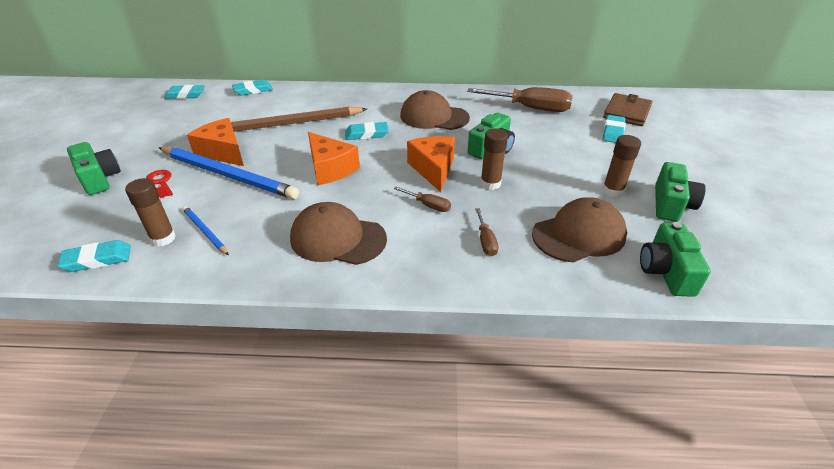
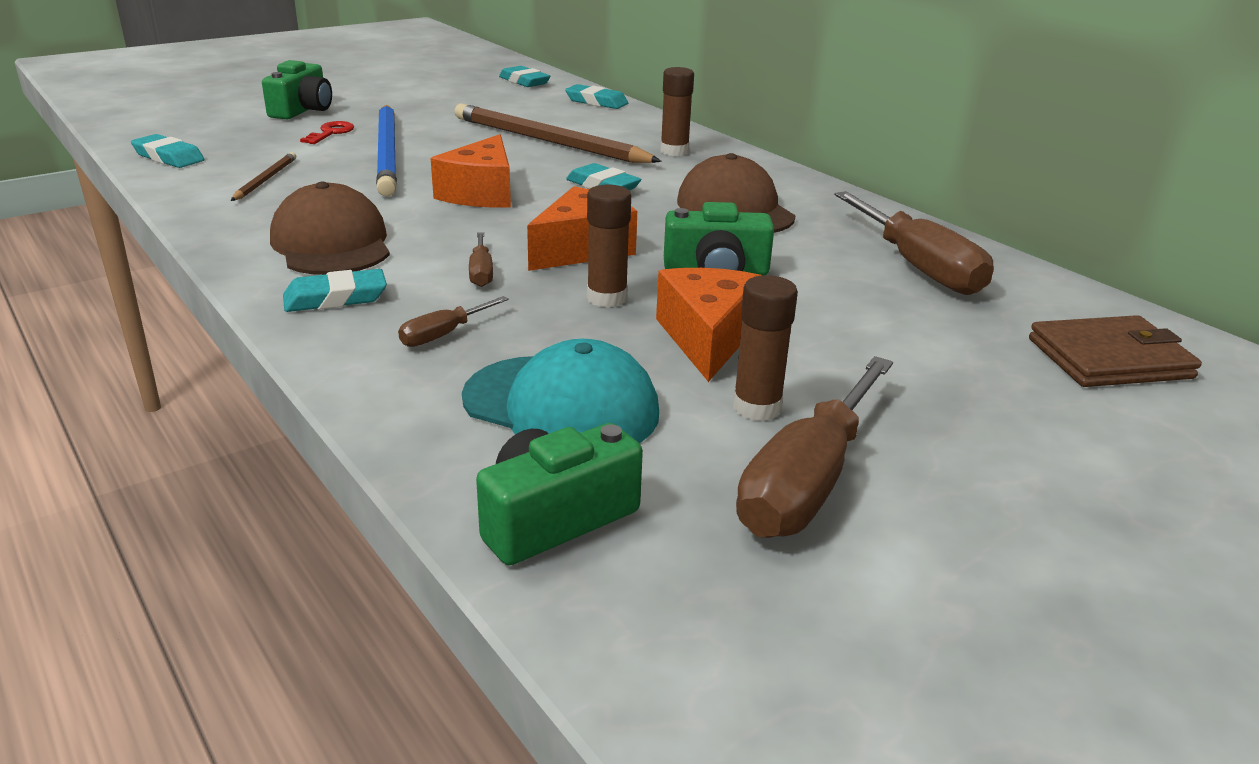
camera: 50 degrees right, 10 degrees down
(163, 238) = (232, 168): brown glue stick -> brown glue stick (674, 151)
(205, 231) = (265, 180): blue pencil -> brown pencil
(223, 152) = (431, 135): orange cheese -> orange cheese (707, 338)
(579, 235) = (561, 405): brown cap -> turquoise cap
(613, 132) = (989, 361): turquoise eraser -> turquoise eraser (335, 298)
(671, 204) = (807, 482): green camera -> brown screwdriver

